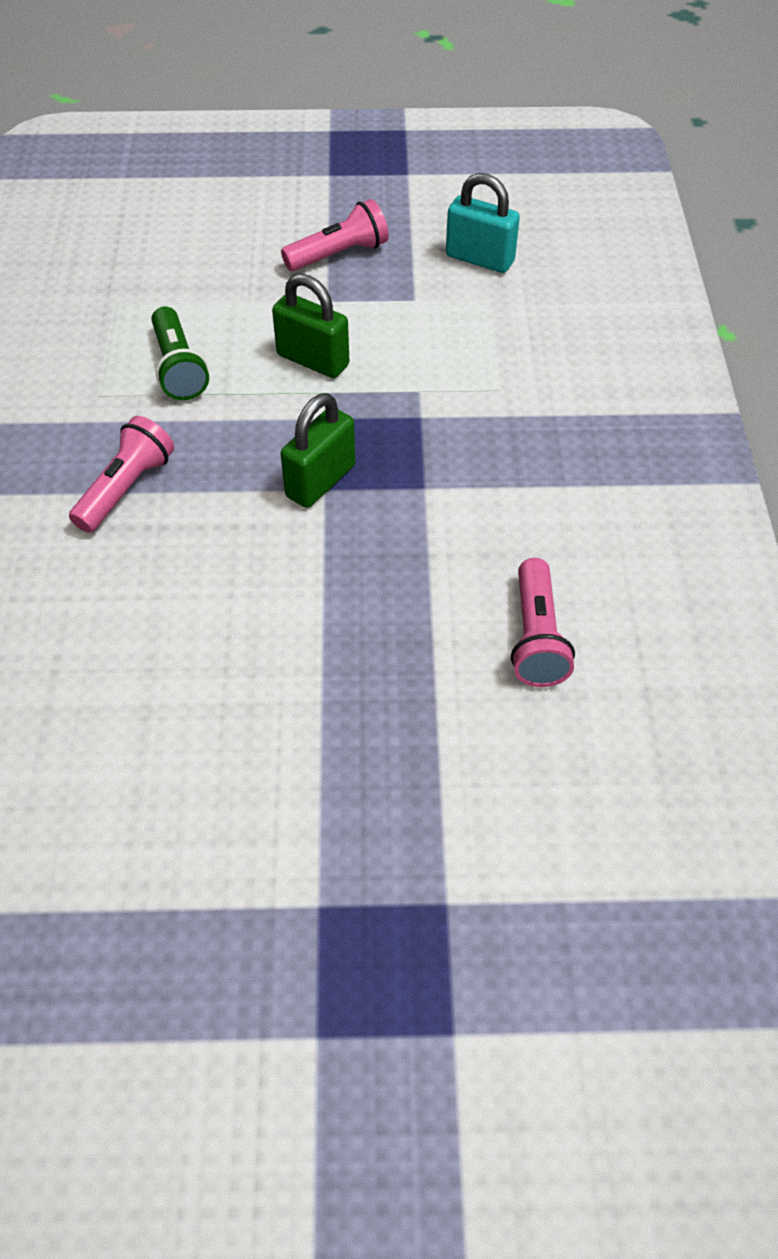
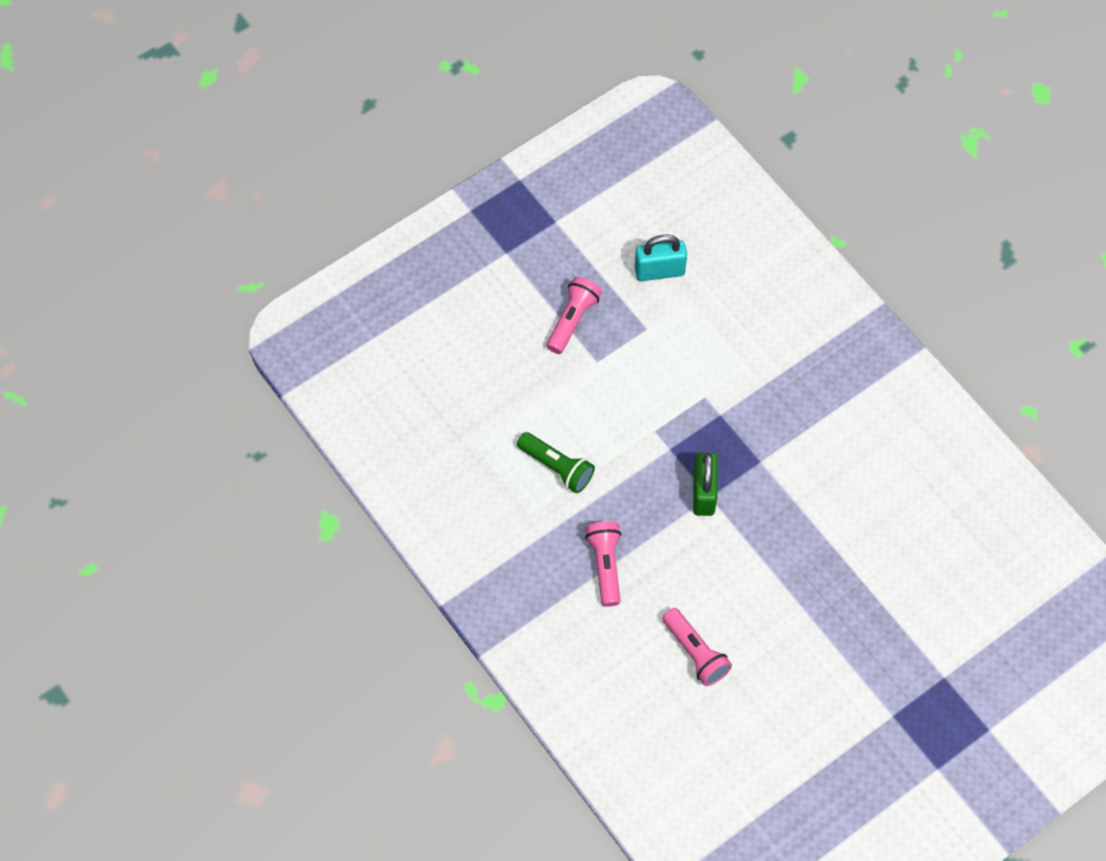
camera: 35 degrees left, 10 degrees up
(313, 360) = (628, 413): green padlock -> none
(536, 637) = (884, 517): pink flashlight -> pink flashlight (695, 653)

